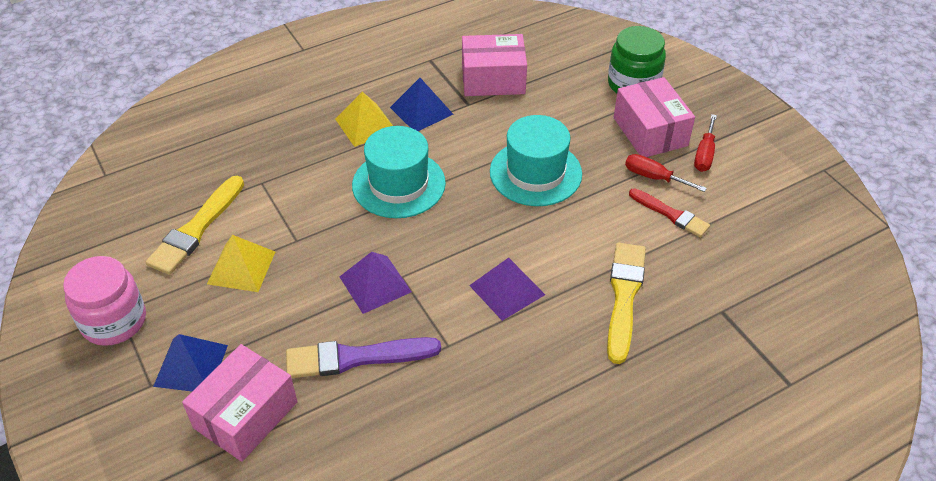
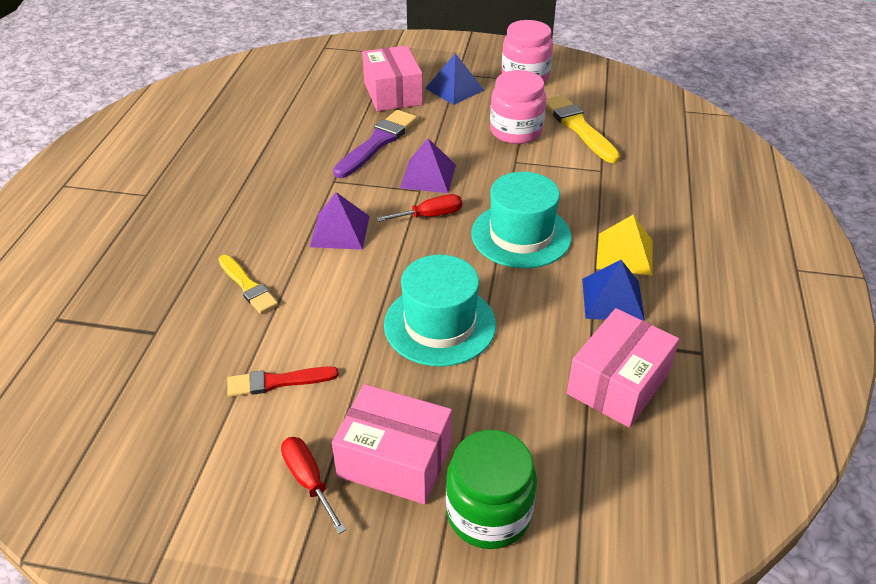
camera: 130 degrees right, 5 degrees down
(241, 267) = (516, 131): yellow pyramid -> pink jar
(624, 297) = (248, 286): yellow brush -> yellow brush, size x0.65
(654, 177) = (332, 407): red screwdriver -> red screwdriver (430, 215)

